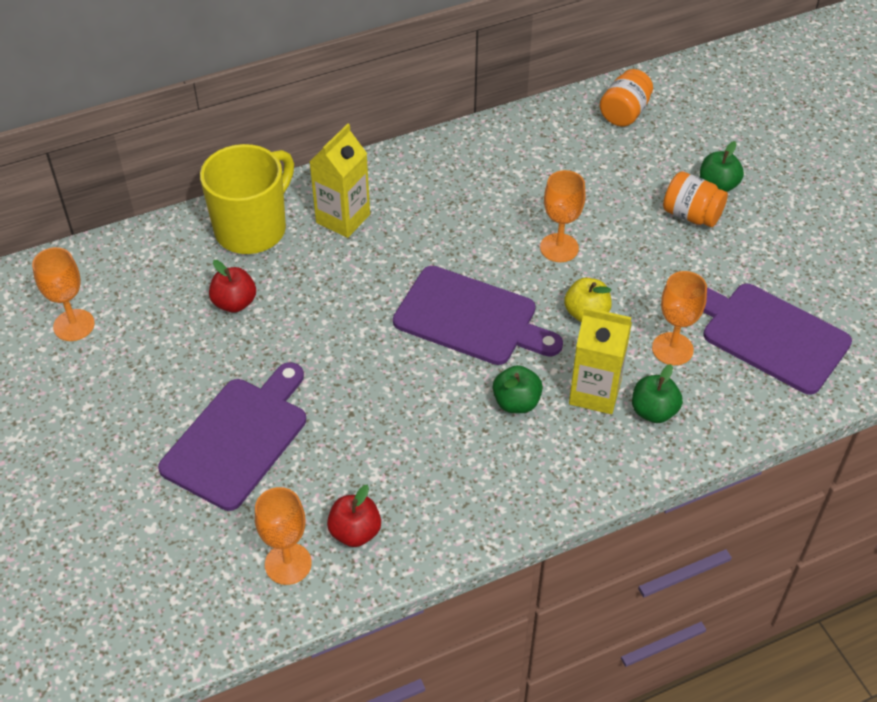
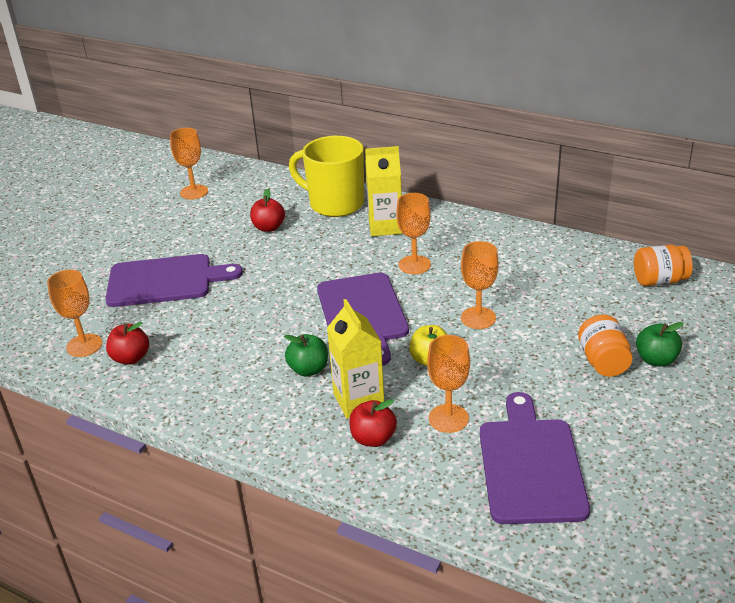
camera: 55 degrees right, 15 degrees down
(252, 229) = (335, 204): yellow mug -> yellow mug turned 150 degrees counterclockwise
(432, 238) = (414, 265): none -> orange goblet
(653, 411) = (373, 438): green apple -> red apple

